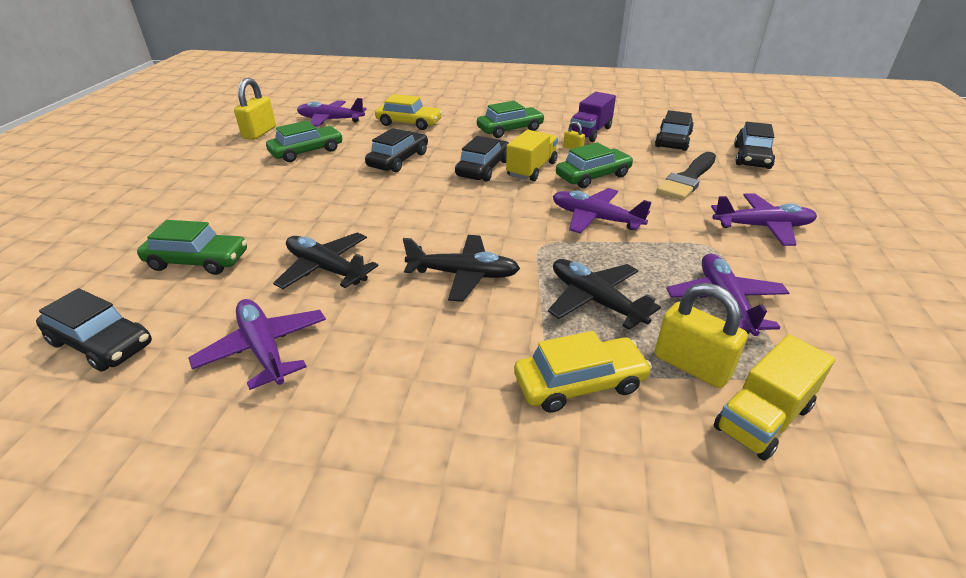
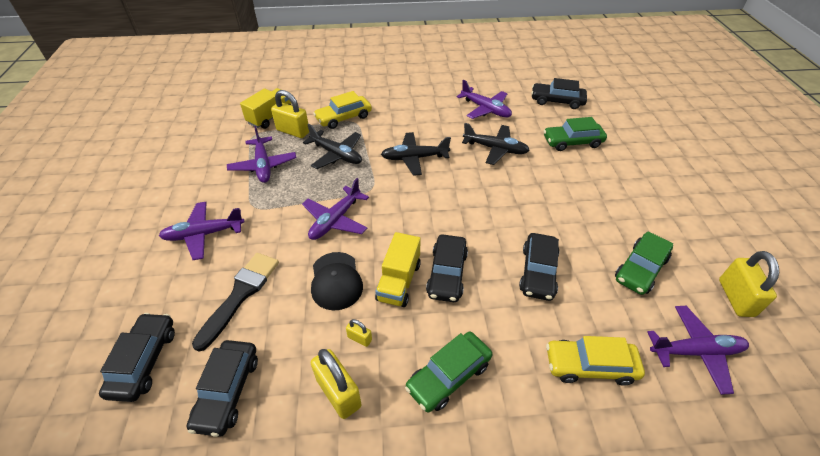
camera: 165 degrees right, 10 degrees up
(590, 132) = (338, 393): purple truck -> yellow padlock
(593, 176) = (336, 281): green car -> black cap
(595, 218) = (335, 220): purple plane -> purple plane turned 105 degrees clockwise

